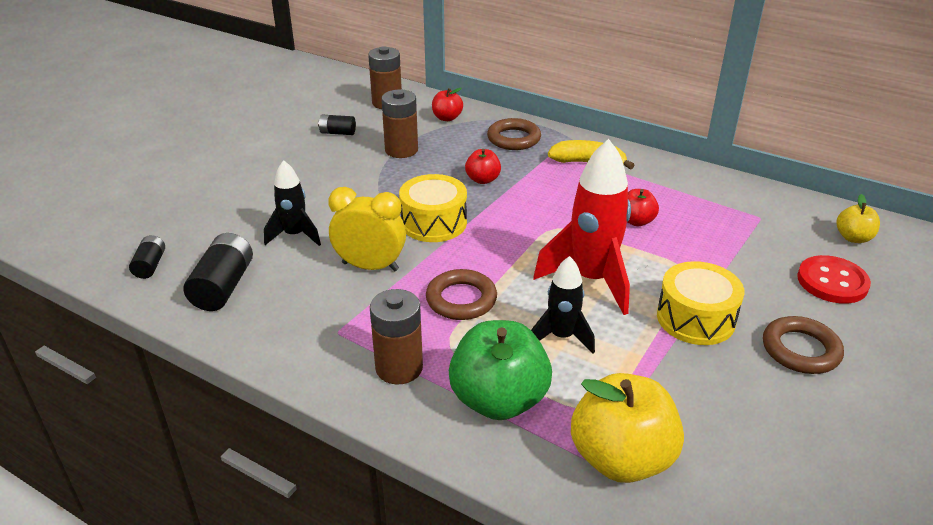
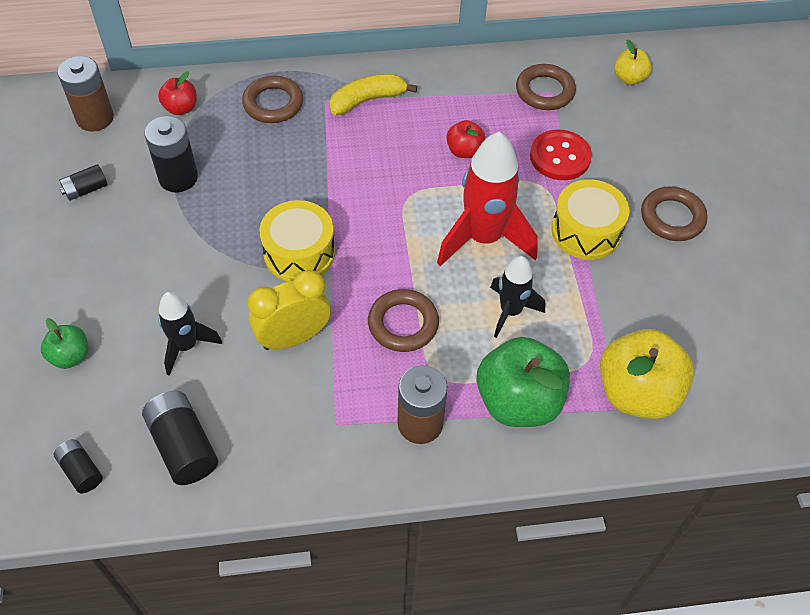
camera: 40 degrees left, 20 degrees up
(222, 206) = (70, 356): none -> green apple
(401, 150) = (178, 178): brown battery -> black battery
(483, 179) = (293, 174): red apple -> none
(754, 214) = (545, 91): none -> brown ring
(832, 282) = (646, 135): red button -> red button (560, 157)

